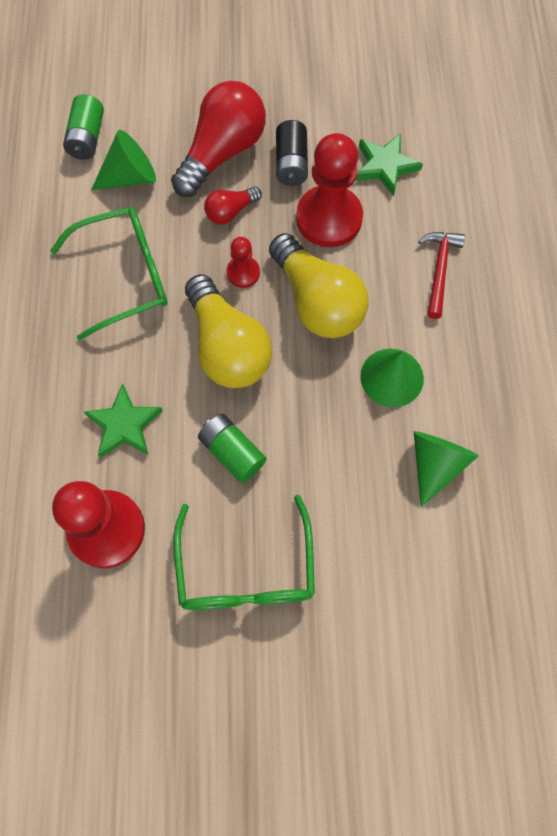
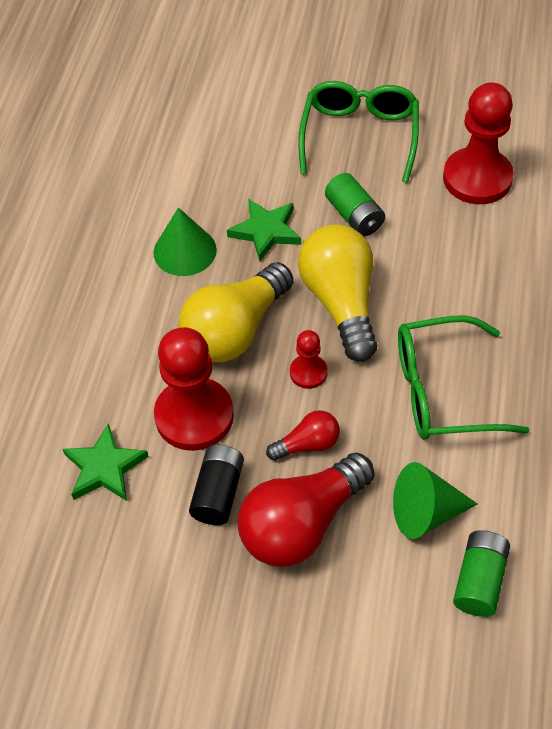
camera: 165 degrees left, 15 degrees down
(124, 425) = (455, 252): green star -> green star (266, 231)
(317, 301) = (235, 330): yellow light bulb -> yellow light bulb turned 120 degrees counterclockwise
(435, 464) = (172, 180): green cone -> none
(439, 270) = (94, 339): red hammer -> none

